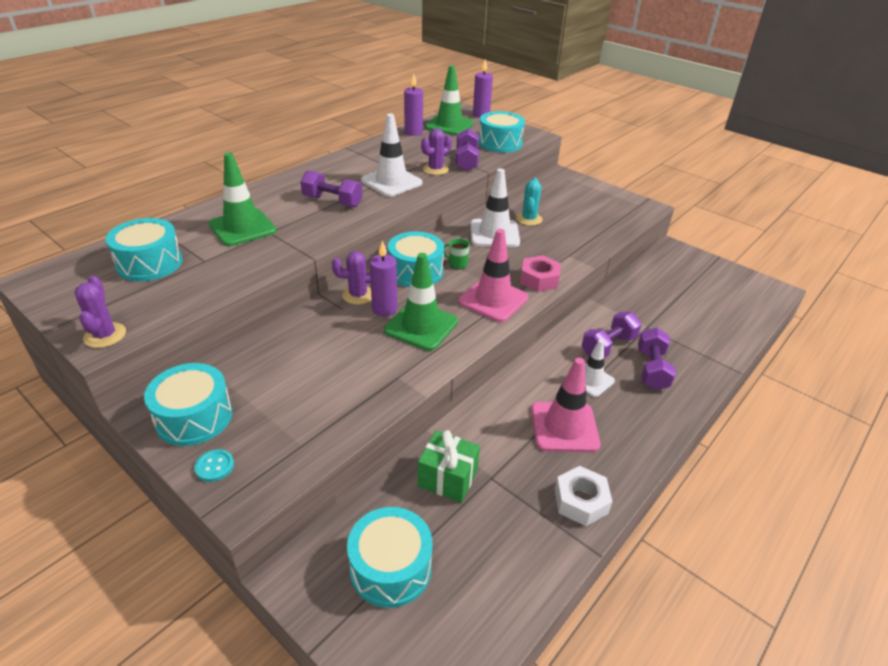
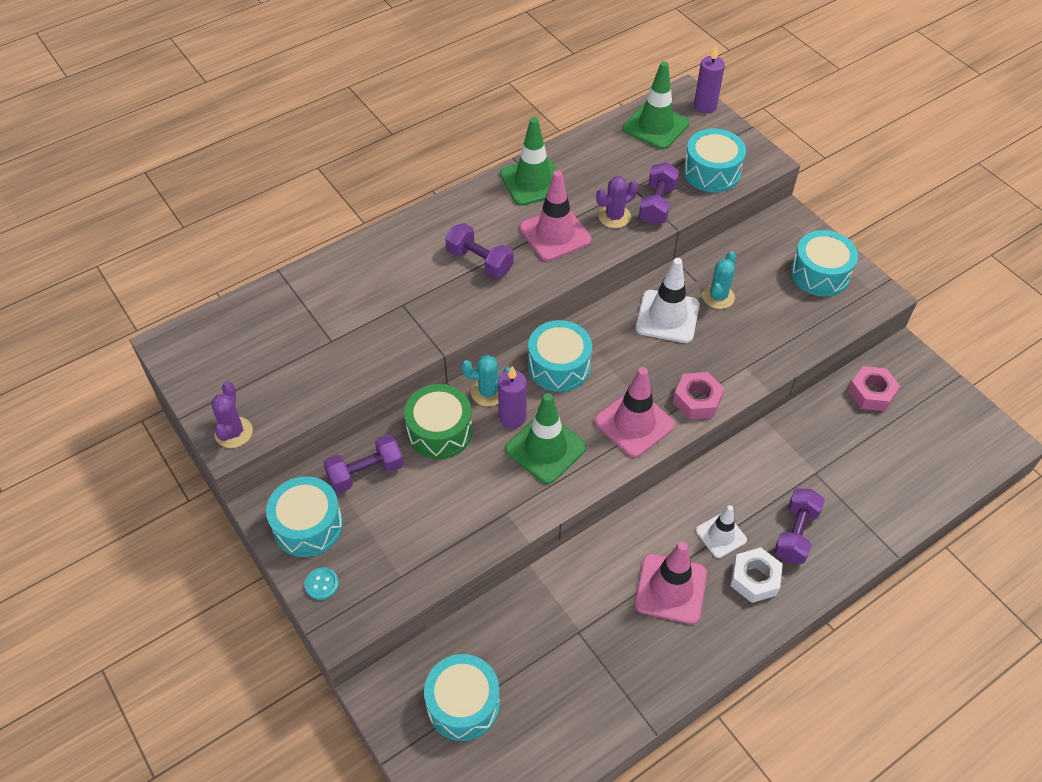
camera: 15 degrees right, 15 degrees up
(149, 263) = (277, 336): turquoise drum -> turquoise drum (820, 274)
(242, 228) = (375, 293): green traffic cone -> green traffic cone (533, 182)
(319, 327) = (439, 431): none -> green drum
(358, 295) = (488, 392): purple cactus -> turquoise cactus
(391, 182) = (555, 234): white traffic cone -> pink traffic cone
(413, 132) = (605, 136): purple candle -> none
(447, 478) = (536, 624): green gift -> none
(457, 264) = (609, 361): green mug -> none
(580, 501) = (657, 675): white nut -> white nut (754, 579)
(608, 346) = (758, 492): purple dumbbell -> purple dumbbell (365, 472)
(663, 274) = (871, 393): none -> pink nut

